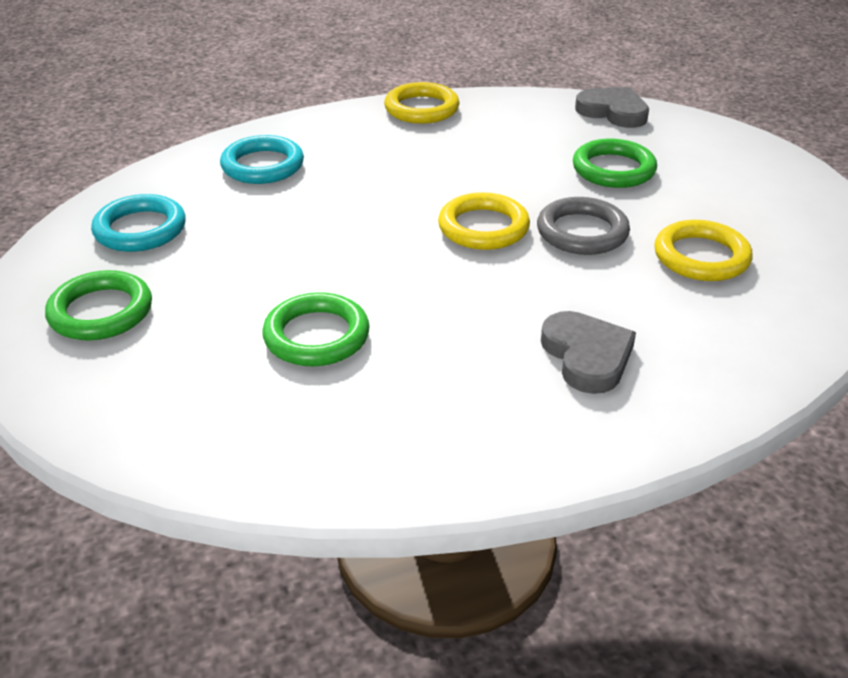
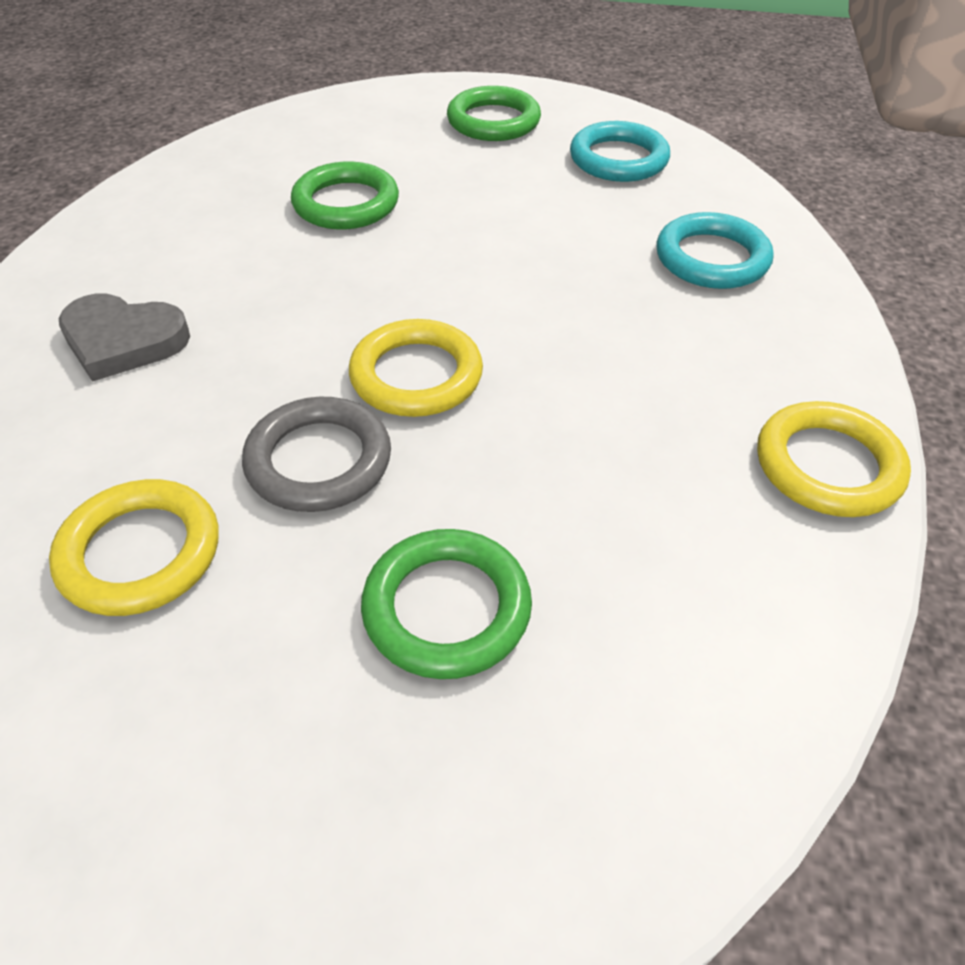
camera: 120 degrees right, 10 degrees up
(613, 112) = (676, 772): grey heart -> none

